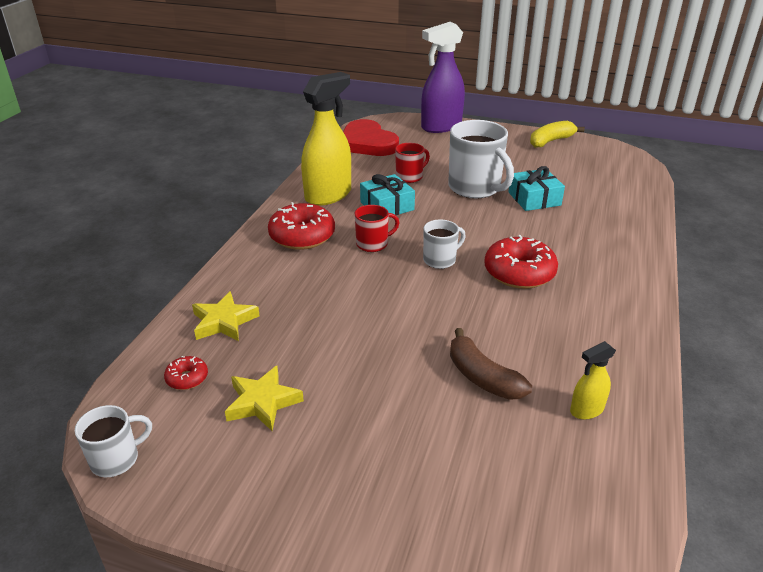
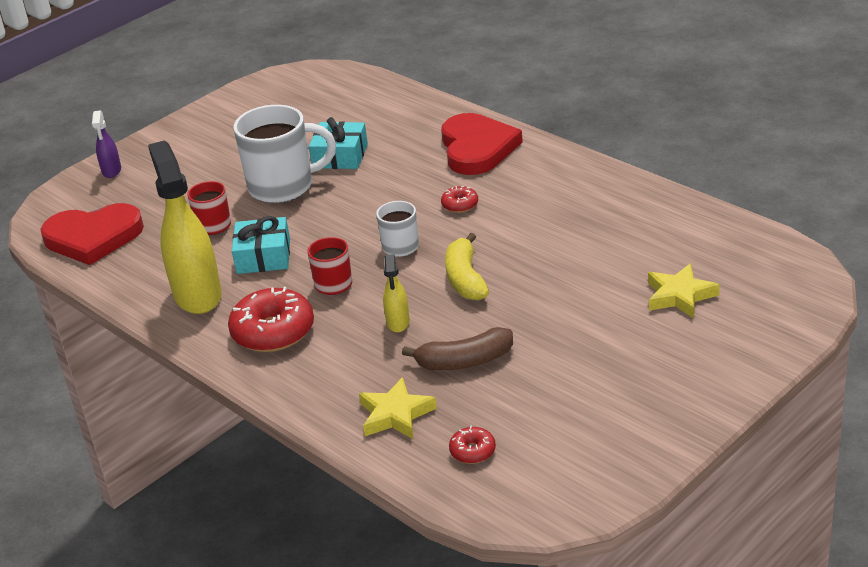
camera: 60 degrees left, 0 degrees up
(116, 459) = (561, 509): white mug -> none
(262, 402) = (540, 404): yellow star -> yellow star (680, 296)
(441, 126) = (111, 171): purple spray bottle -> purple spray bottle, size x0.47
(482, 377) = (589, 268): brown banana -> brown banana (464, 361)
(519, 273) = (460, 205): red donut -> red donut, size x0.48
(551, 141) = (231, 107): yellow banana -> yellow banana (465, 279)
(586, 410) = (659, 227): yellow spray bottle -> yellow spray bottle (398, 322)
(608, 258) = (477, 148): none -> red heart

